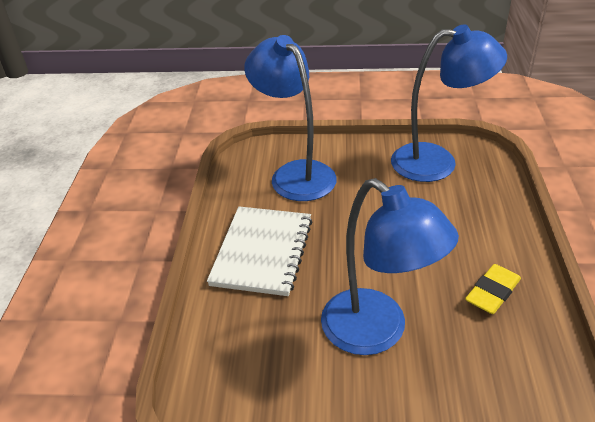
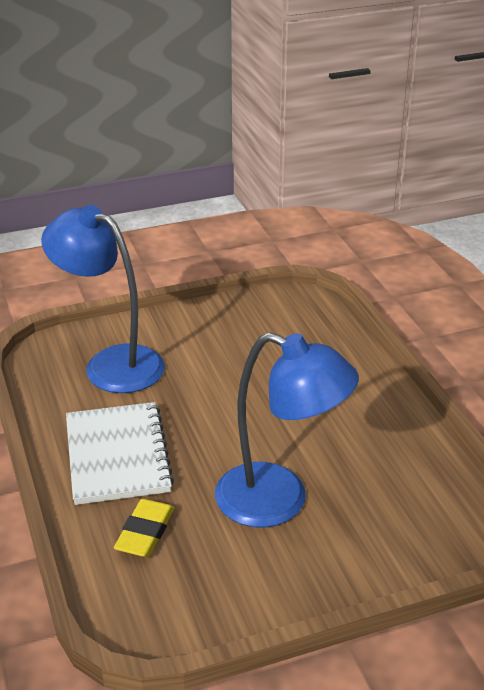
camera: 25 degrees left, 5 degrees down
(437, 162) = (264, 318): blue lamp -> none
(492, 292) = (374, 435): yellow eraser -> yellow eraser (145, 532)

